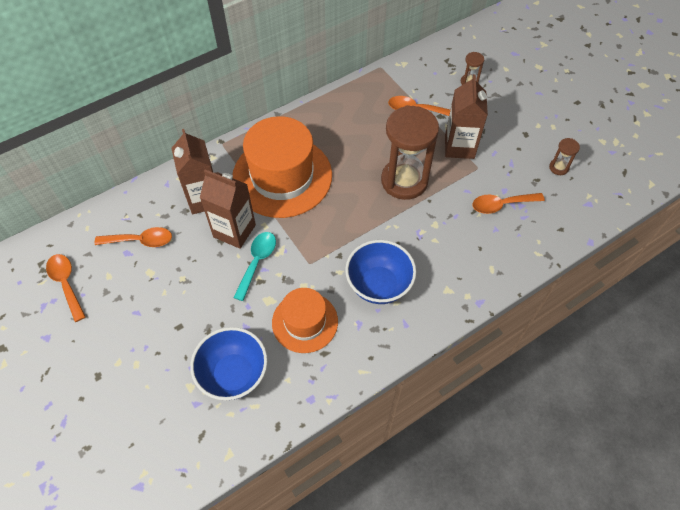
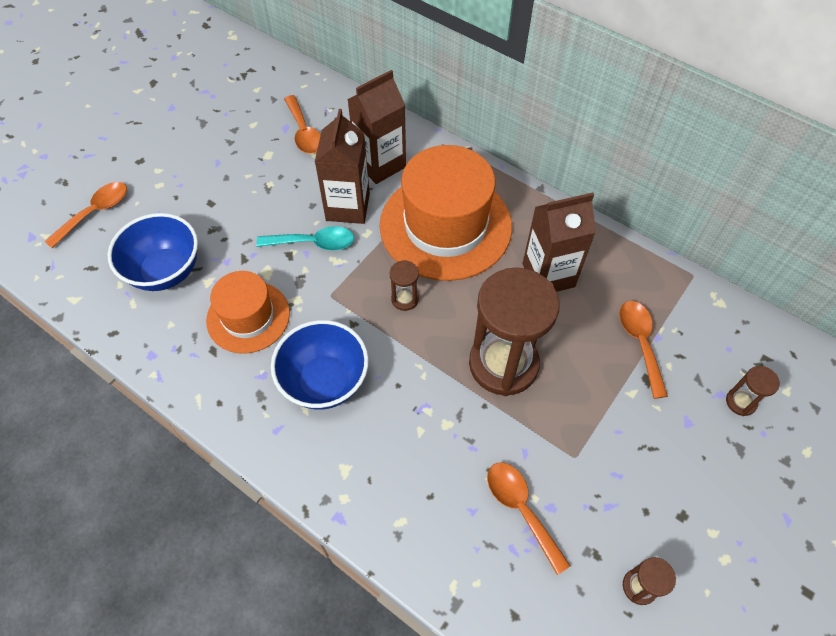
camera: 70 degrees right, 0 degrees up
(66, 284) = (233, 97): orange spoon -> orange spoon (95, 212)
(332, 219) = (405, 299): none -> brown hourglass
(459, 147) = (602, 421): brown carton -> brown carton (548, 275)

